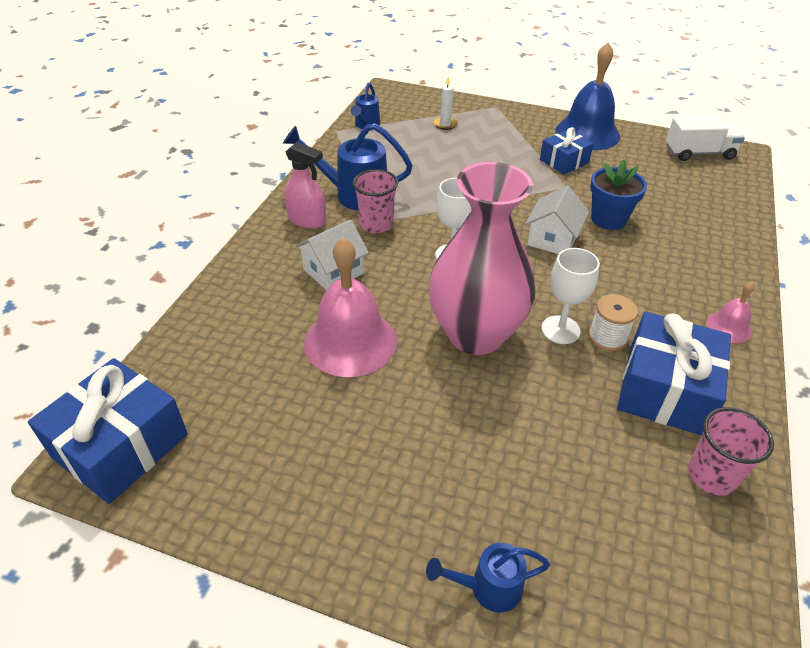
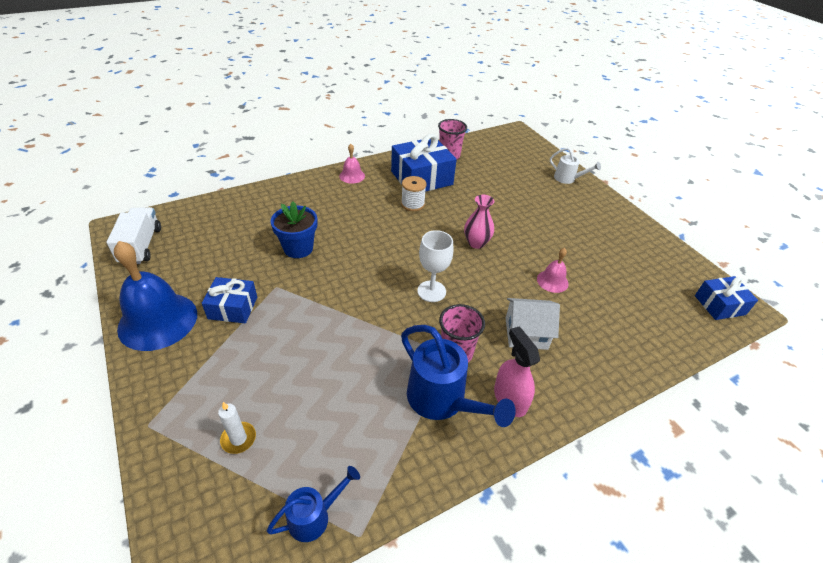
camera: 140 degrees left, 0 degrees up
(120, 446) = (719, 305): blue gift -> blue gift, size x0.59
(350, 341) = (552, 281): pink bell -> pink bell, size x0.48
(475, 334) = (476, 243): pink vase -> pink vase, size x0.44
(488, 587) = (567, 179): blue watering can -> white watering can
(552, 239) = (353, 260): white house -> none
(560, 330) = (430, 219): white goblet -> none
(699, 153) = (141, 246): white truck -> white truck turned 45 degrees clockwise

